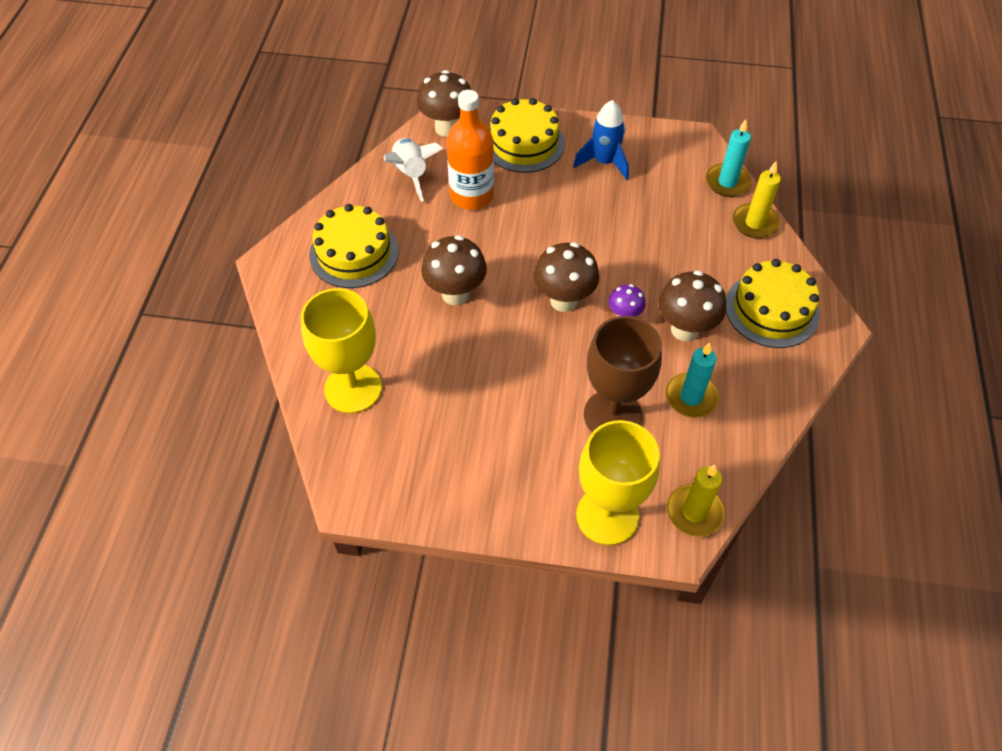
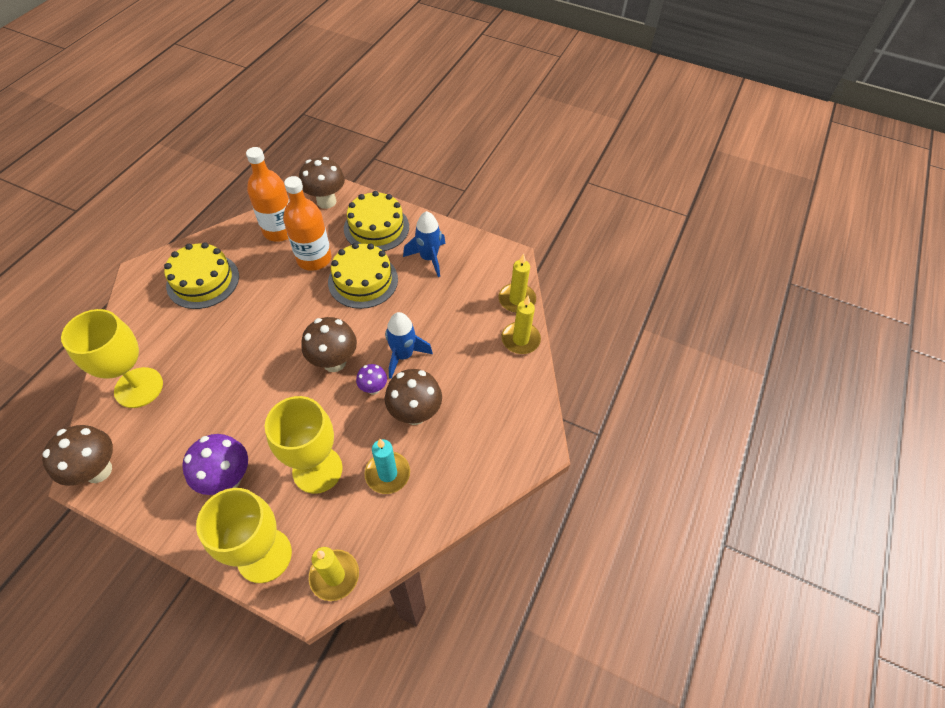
camera: 15 degrees right, 0 degrees up
(411, 174) = (280, 230): white rocket -> orange bottle
(455, 294) = (256, 333): brown mushroom -> brown mushroom (98, 470)
(519, 453) = (228, 479): none -> purple mushroom
(612, 415) = (317, 470): brown goblet -> yellow goblet
(636, 273) = (403, 355): none -> blue rocket
(727, 182) = (517, 299): turquoise candle -> yellow candle
(771, 310) = (494, 417): yellow cake -> yellow cake (363, 280)

